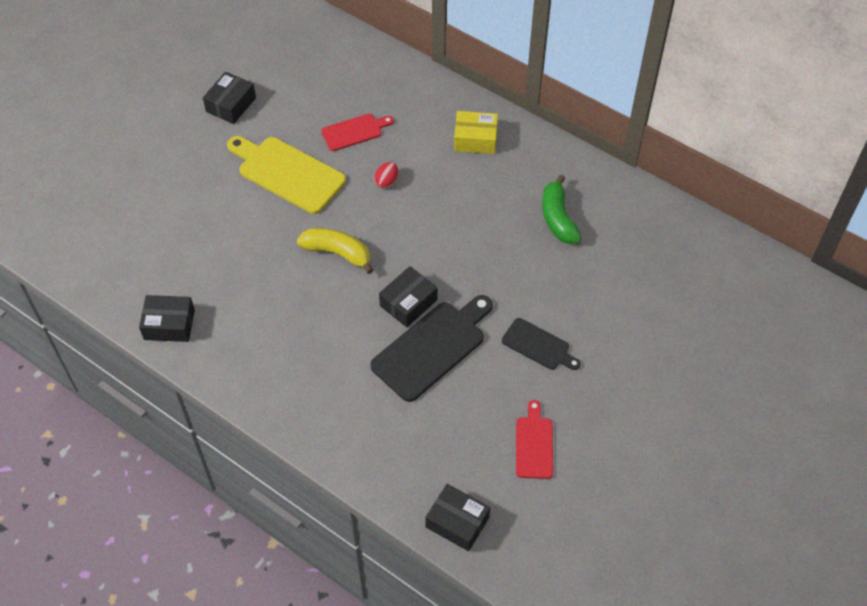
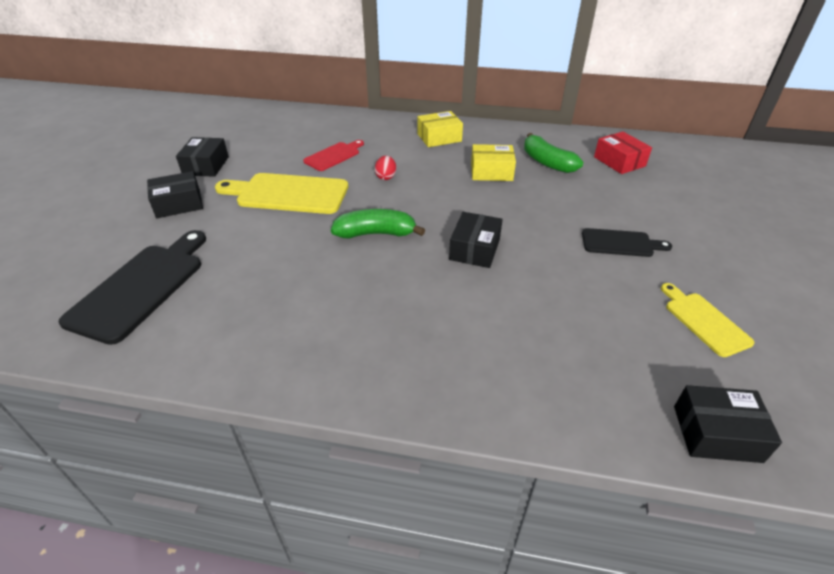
camera: 25 degrees left, 15 degrees down
(169, 324) = (215, 351): black box -> black box (178, 204)
(337, 253) = (376, 233): yellow banana -> green banana
(432, 348) = (528, 276): black cutting board -> black cutting board (141, 287)
(492, 212) = (491, 172): none -> yellow box
(534, 444) = (704, 321): red cutting board -> yellow cutting board
(634, 244) = (619, 161): none -> red box

